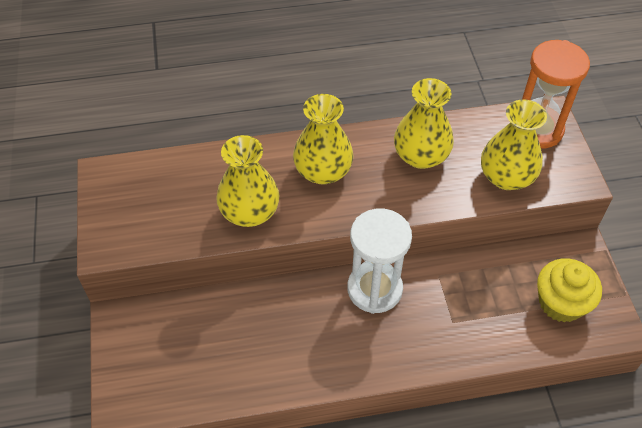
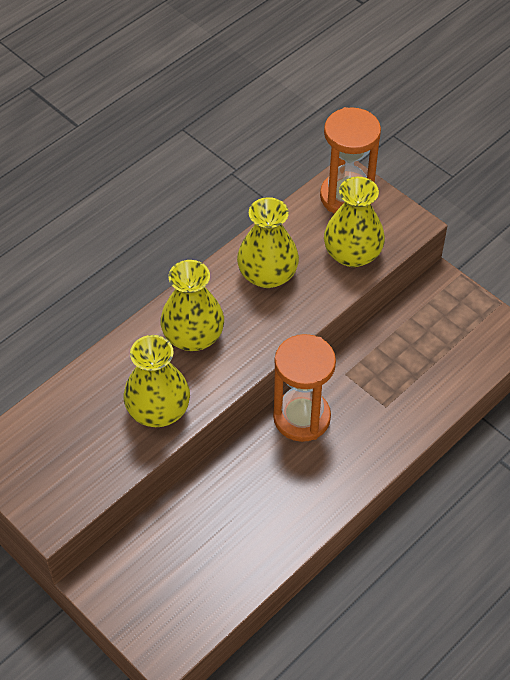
camera: 35 degrees left, 0 degrees up
(374, 289) = (301, 417): white hourglass -> orange hourglass
(561, 303) = (457, 339): yellow cupcake -> none

